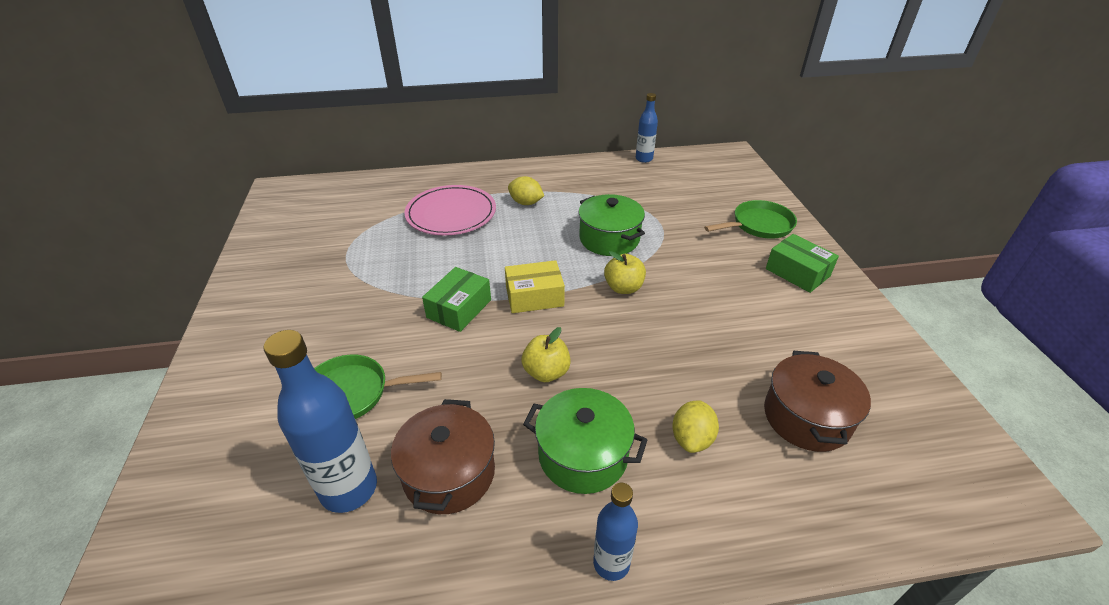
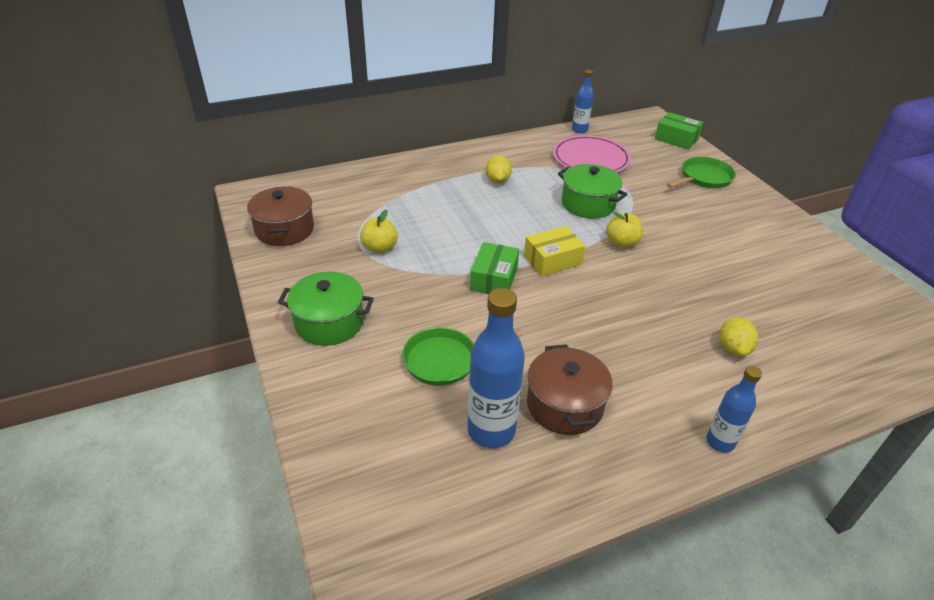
camera: 15 degrees left, 0 degrees up
(451, 213) = (435, 198): pink plate -> pink plate (591, 158)
(526, 203) = (497, 180): yellow lemon -> yellow lemon turned 75 degrees clockwise
(546, 372) = (597, 318): yellow apple -> yellow apple (380, 248)
(583, 455) = (659, 374): green pot -> green pot (329, 322)
(797, 272) = (751, 213): green box -> green box (676, 139)
(806, 417) = (806, 320): brown pot -> brown pot (284, 229)

